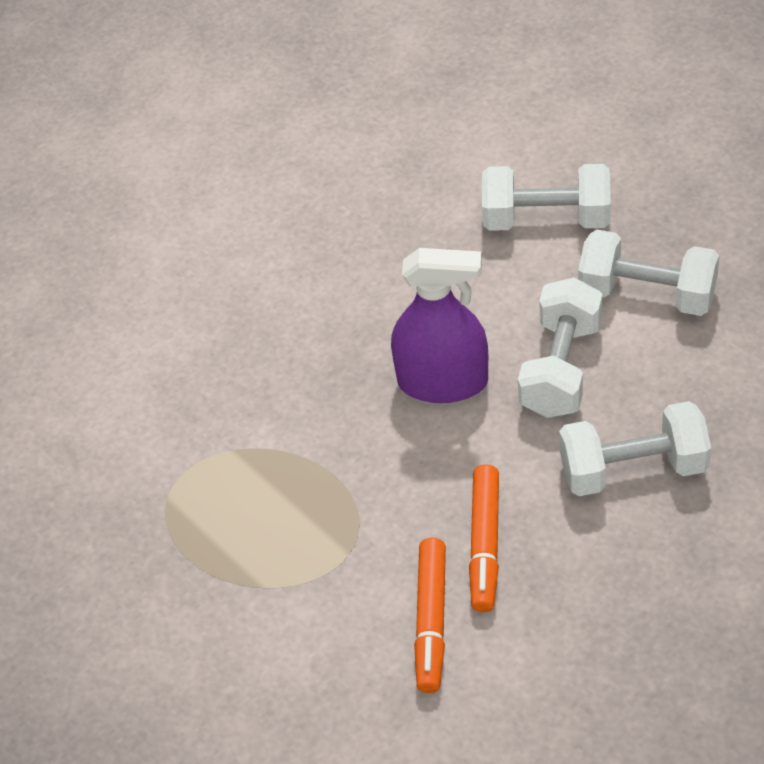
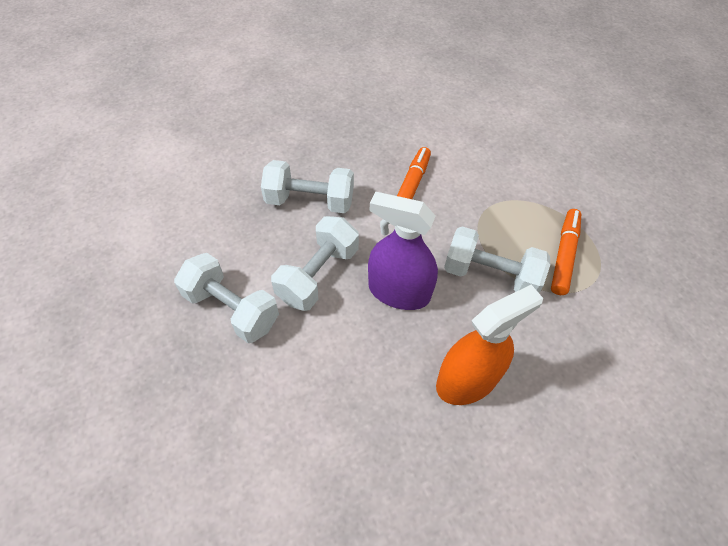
camera: 170 degrees left, 5 degrees up
(326, 312) = (467, 380): none -> orange spray bottle
(431, 620) = (451, 162): orange marker -> orange marker (563, 255)
(546, 219) = (264, 405): white dumbbell -> white dumbbell (490, 275)

